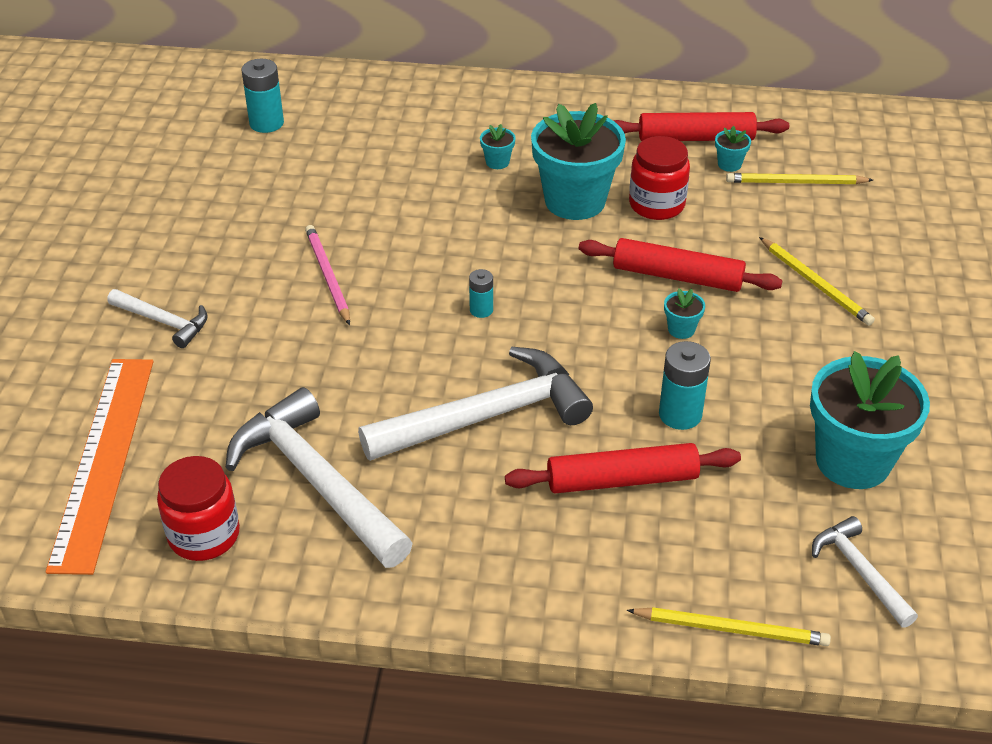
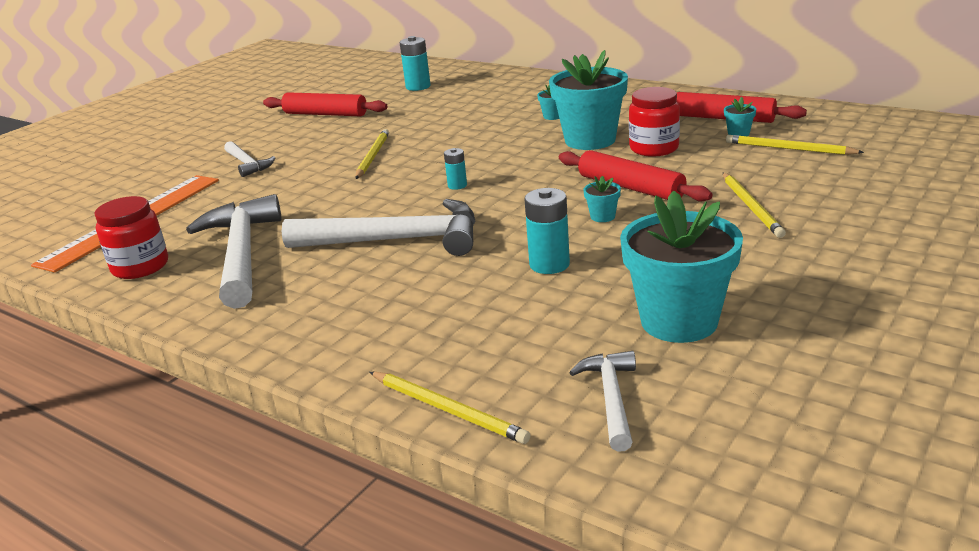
camera: 30 degrees right, 15 degrees down
(327, 276) = (373, 156): pink pencil -> yellow pencil
(622, 480) = (459, 294): red rolling pin -> red rolling pin (325, 114)

